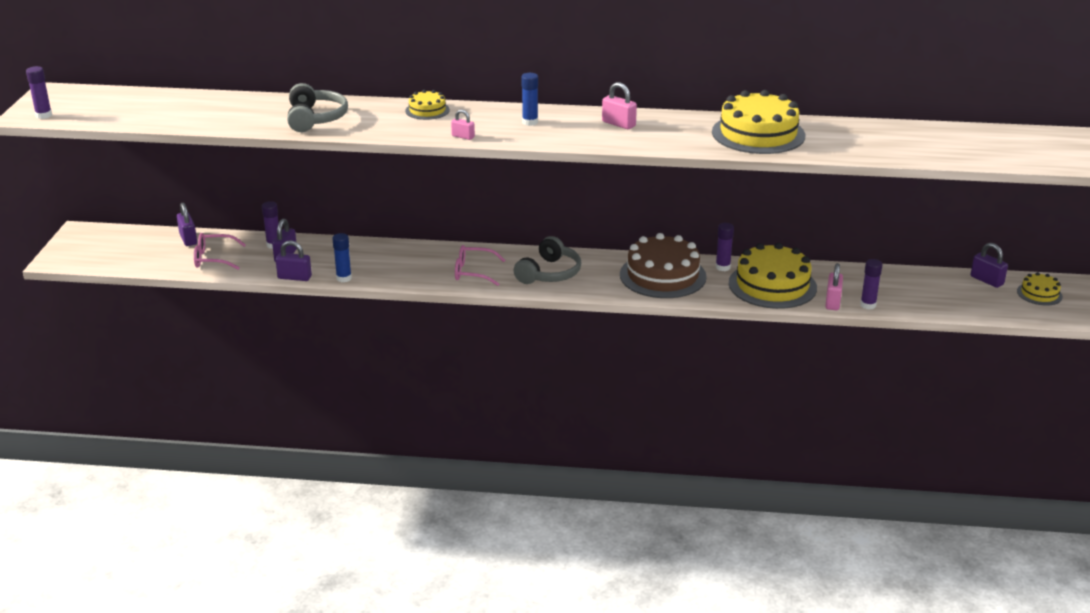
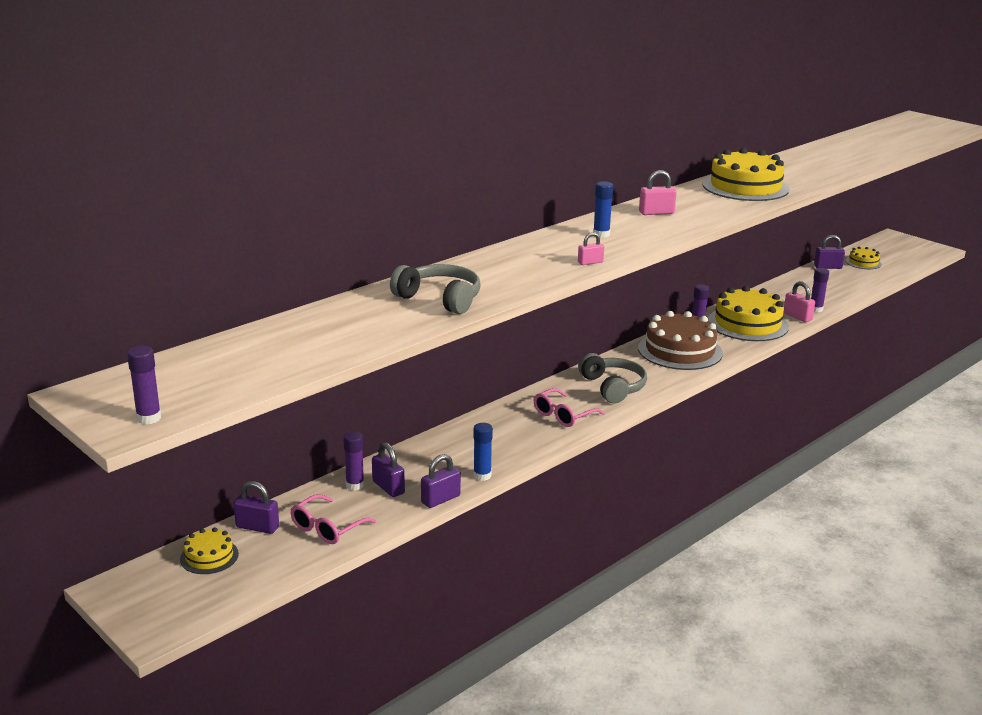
camera: 50 degrees left, 5 degrees down
(427, 110) = (506, 256): yellow cake -> yellow cake (209, 556)

